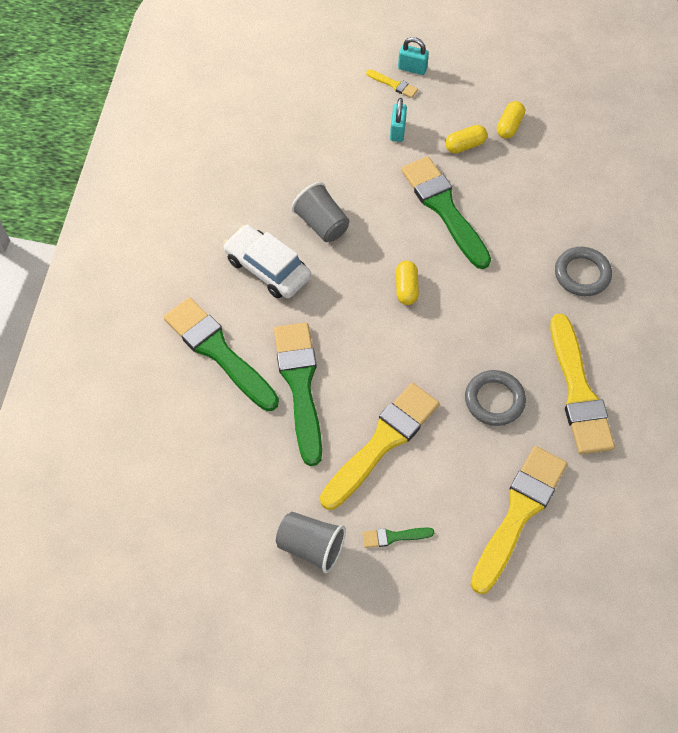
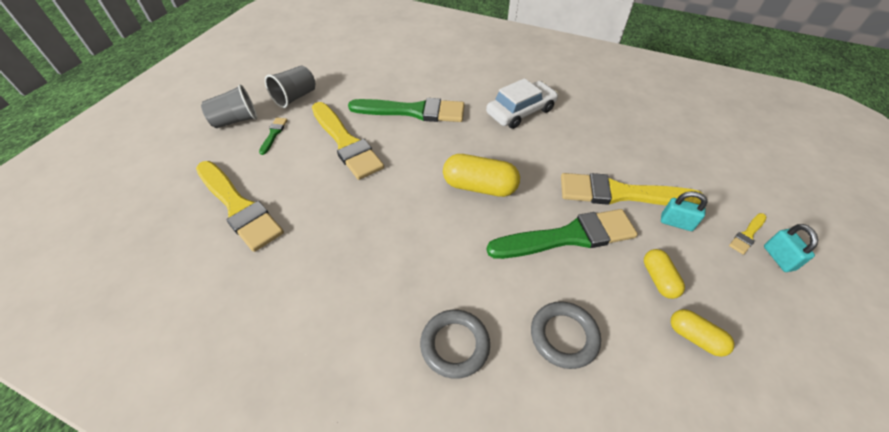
camera: 105 degrees right, 10 degrees down
(218, 352) = (456, 80): green brush -> none
(322, 224) = (560, 147): grey cup -> grey cup (236, 120)
(406, 288) = (479, 186): yellow capsule -> yellow capsule, size x1.70
(412, 68) = (778, 258): turquoise padlock -> turquoise padlock turned 45 degrees counterclockwise
(494, 400) = (344, 219): grey ring -> grey ring (564, 336)
(578, 391) = (317, 289): yellow brush -> yellow brush (621, 193)

